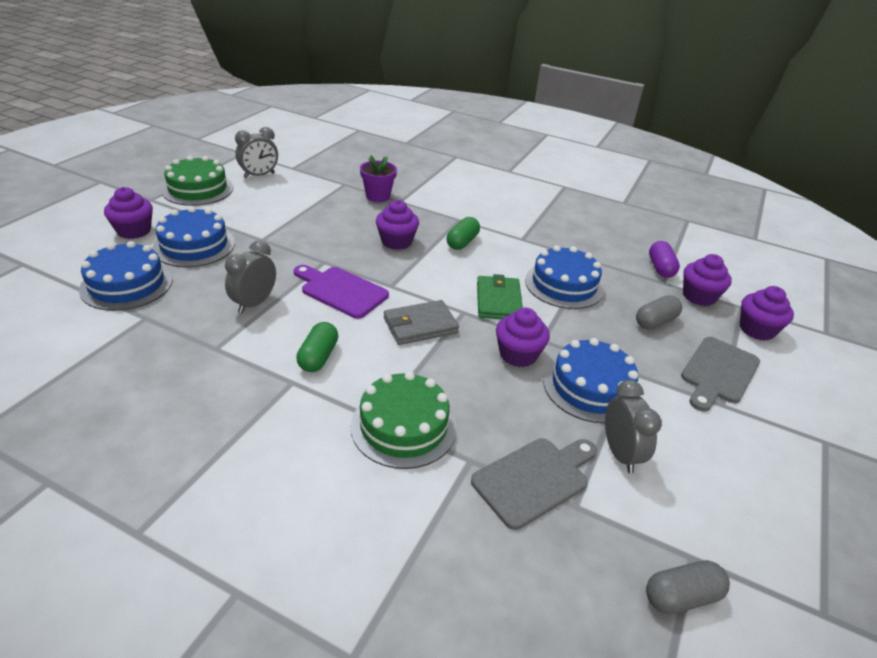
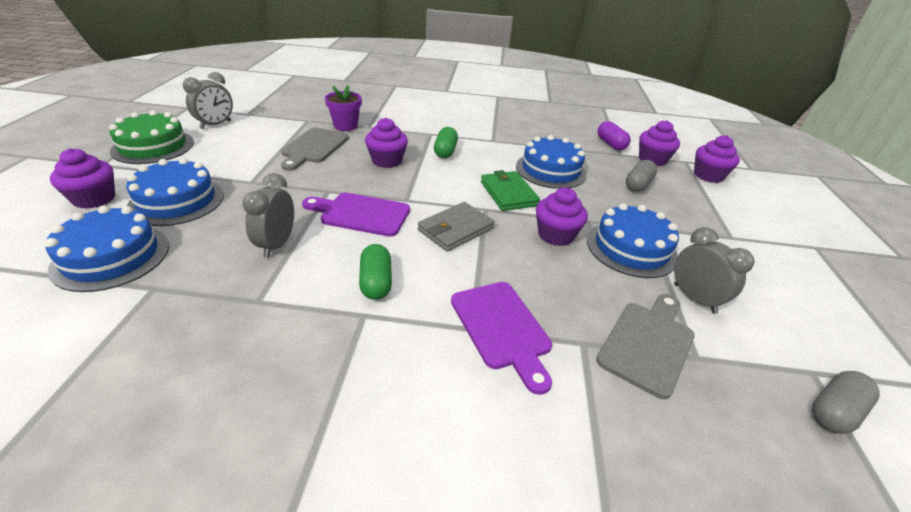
camera: 20 degrees left, 0 degrees up
(403, 426) = (502, 328): green cake -> purple cutting board
(718, 372) = (709, 213): grey cutting board -> grey cutting board (314, 147)

